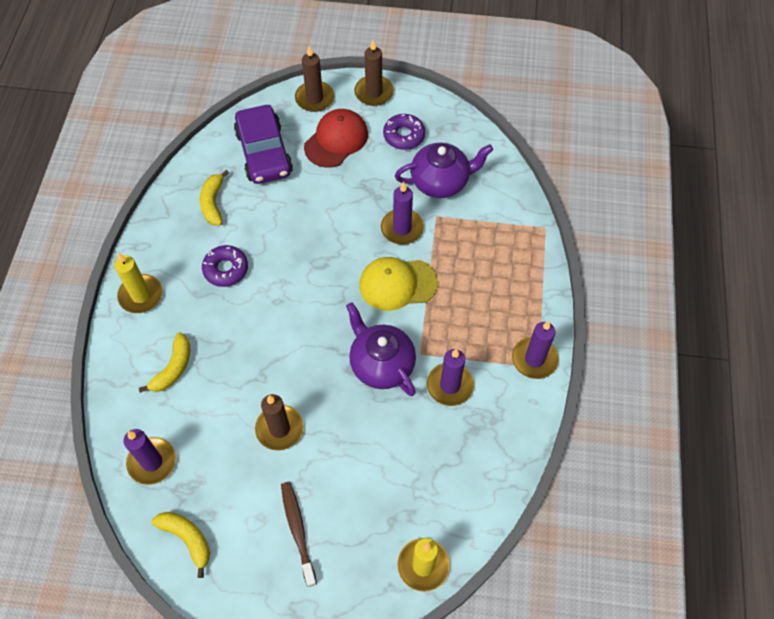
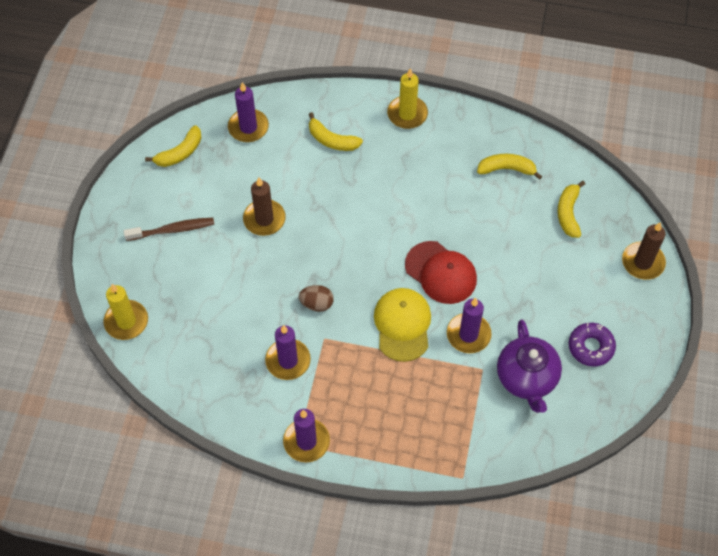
camera: 95 degrees right, 0 degrees up
(226, 269) = (430, 179): purple donut -> none
(264, 153) = (568, 213): purple car -> yellow banana
(336, 140) = (584, 280): red cap -> red cap (441, 272)
(374, 92) = (653, 321): brown candle -> none
(381, 364) = (317, 304): purple teapot -> brown egg

